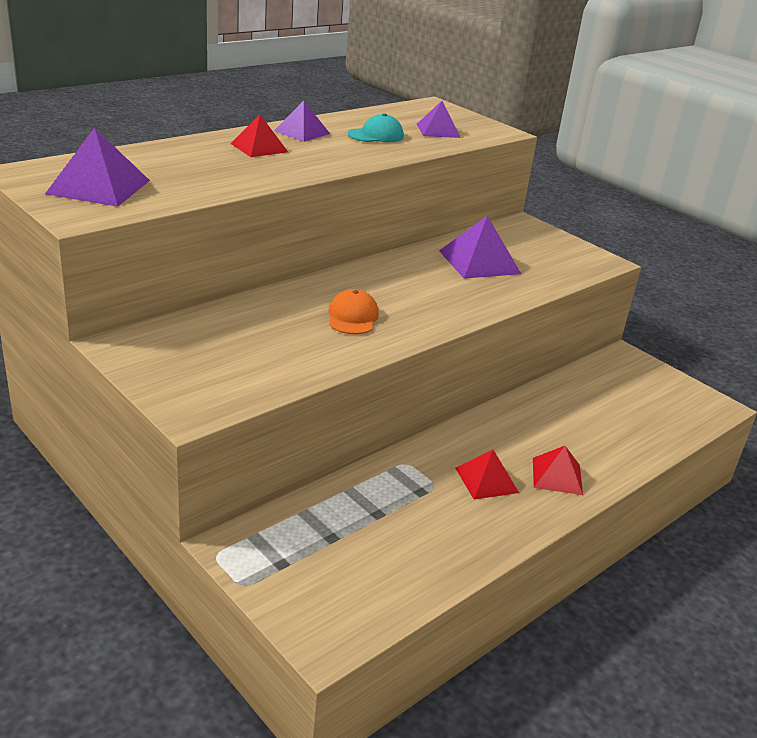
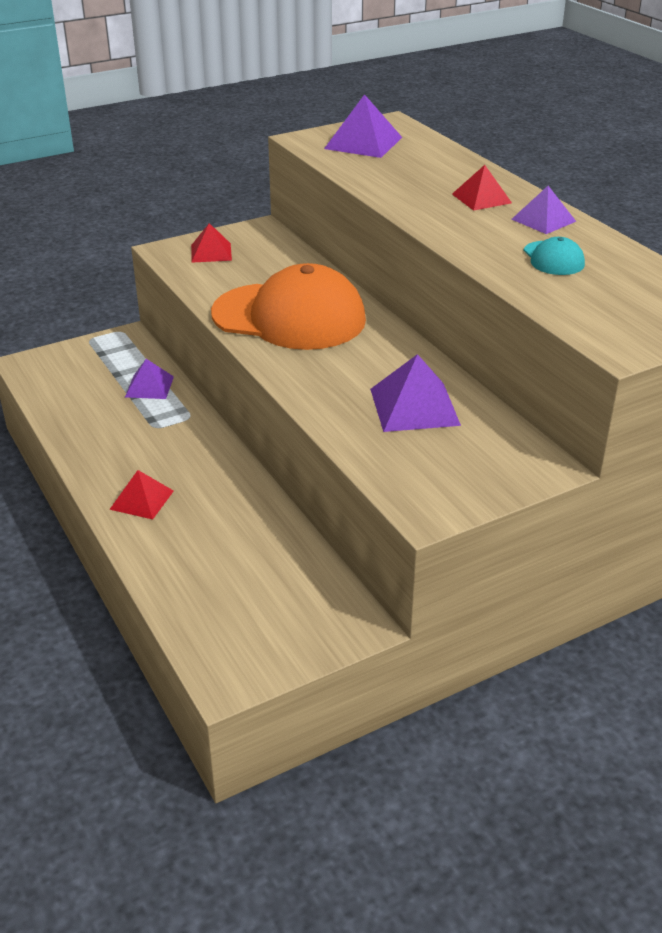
camera: 105 degrees right, 5 degrees up
(352, 317) = (289, 317): orange cap -> orange cap, size x2.41
(438, 130) = (597, 300): purple pyramid -> purple pyramid (149, 386)
(486, 480) = (152, 456): red pyramid -> red pyramid (211, 252)

